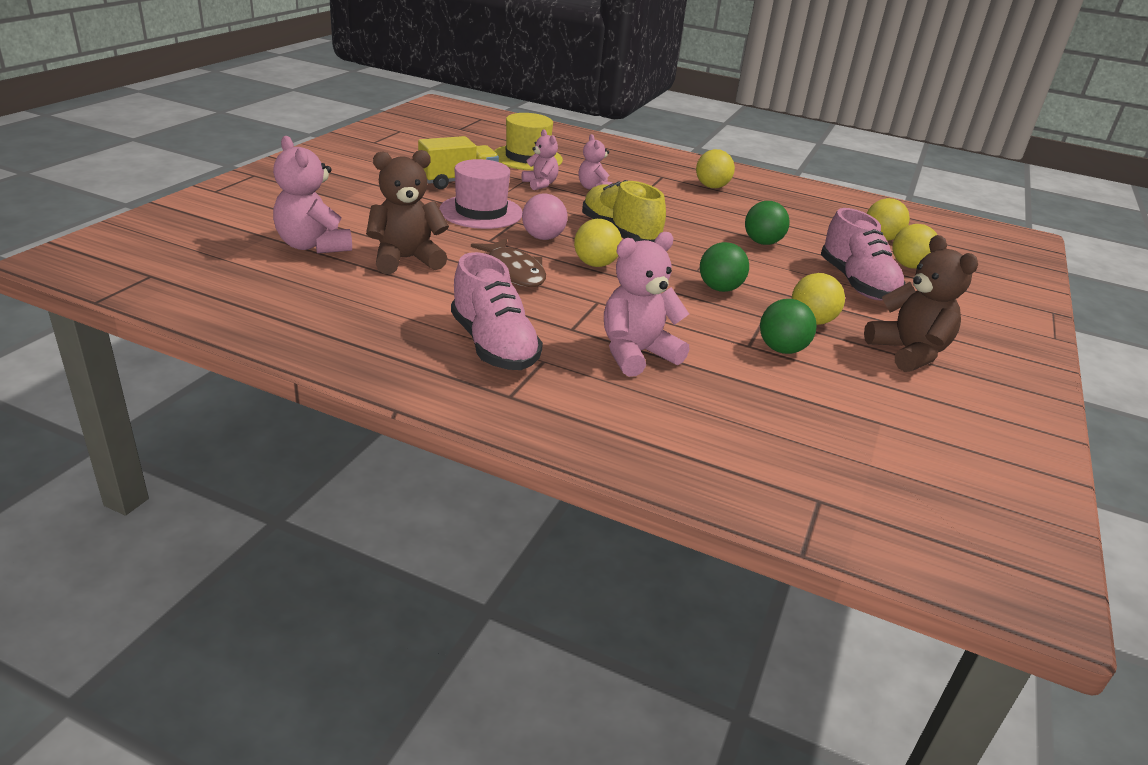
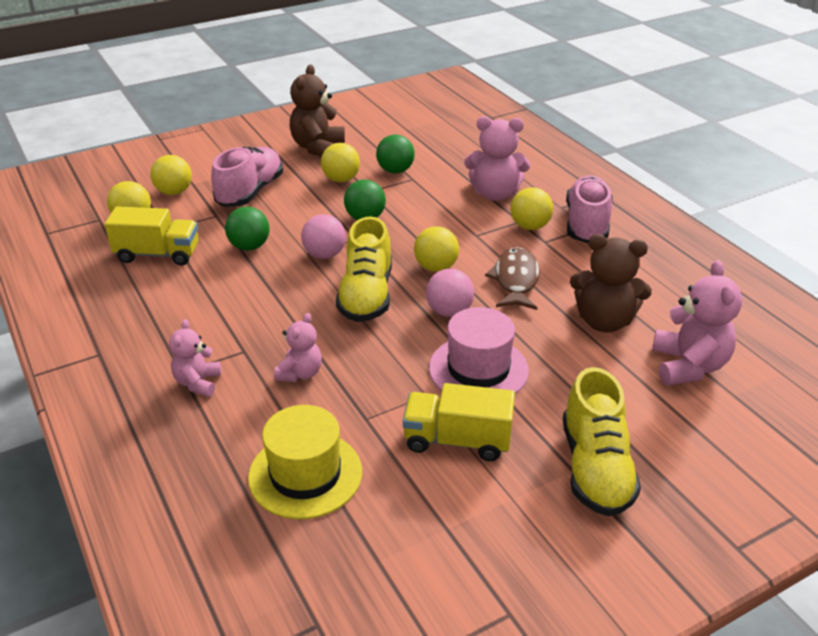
camera: 140 degrees left, 5 degrees up
(359, 186) = (595, 468): none -> yellow shoe
(540, 184) = (357, 402): pink teddy bear -> pink teddy bear (198, 382)
(698, 251) = (324, 255): none -> pink ball
(711, 187) = (156, 334): yellow ball -> yellow ball (530, 226)
(809, 222) = (158, 254): none -> yellow truck

